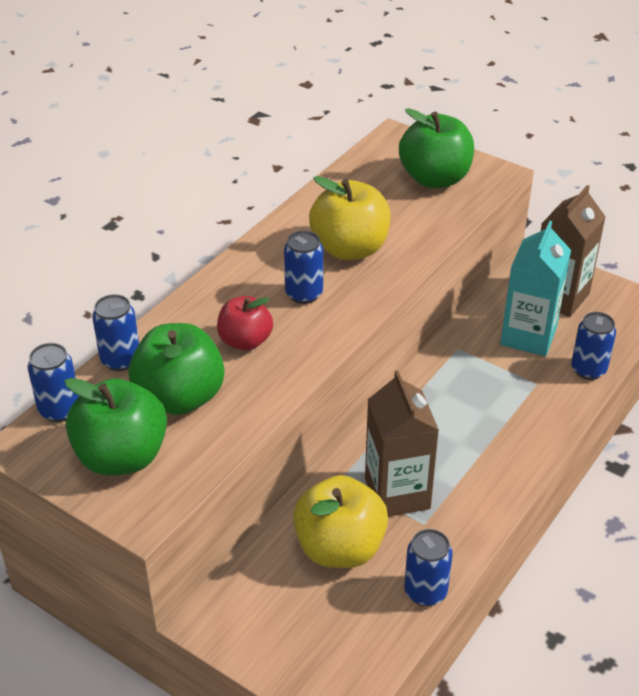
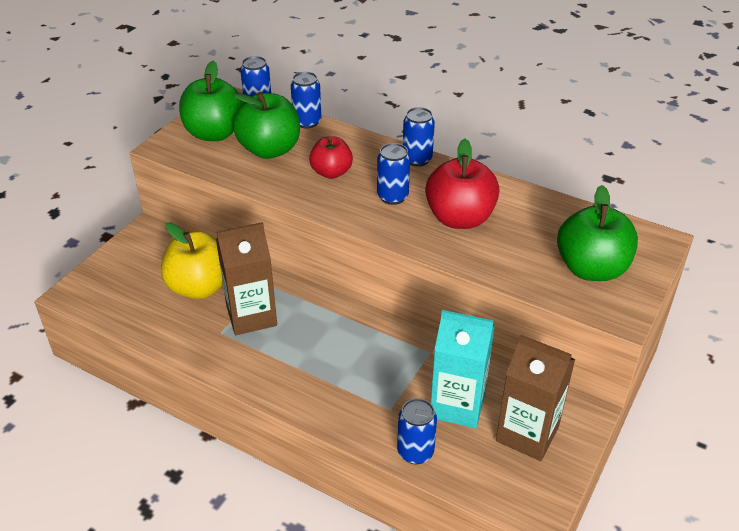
camera: 85 degrees right, 0 degrees up
(350, 249) = (460, 218): yellow apple -> red apple
(425, 592) = (155, 334): blue can -> blue can (417, 159)

